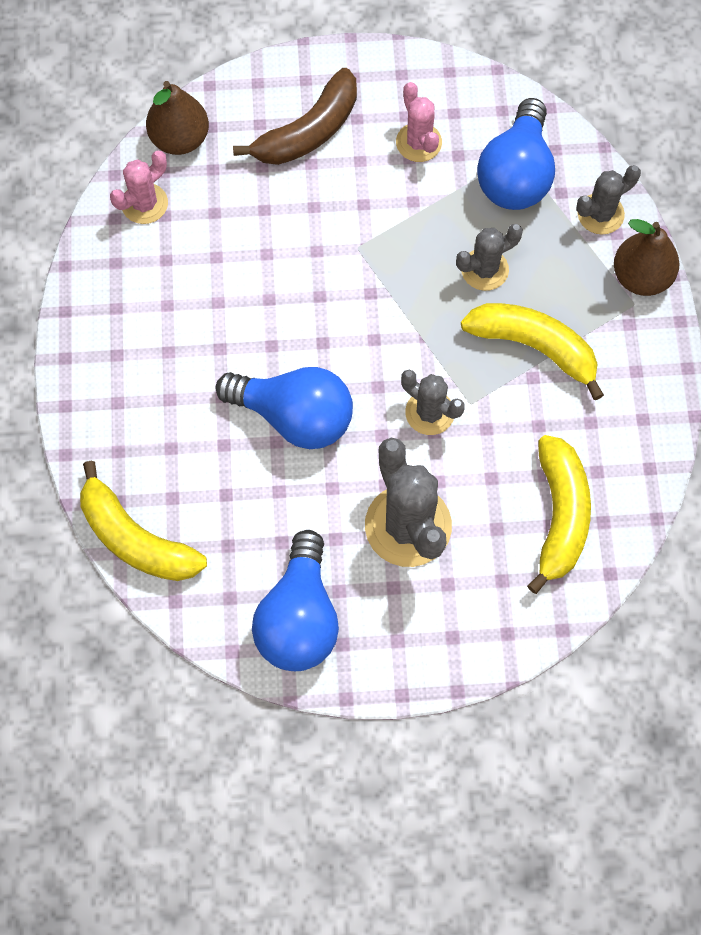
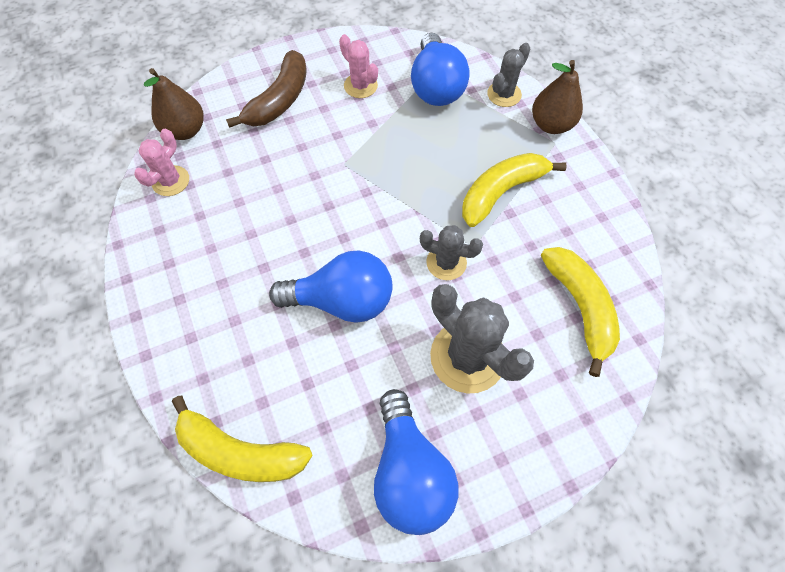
camera: 20 degrees left, 5 degrees down
(484, 269) = (442, 151): grey cactus -> none
(534, 347) = (501, 192): yellow banana -> yellow banana turned 45 degrees counterclockwise

